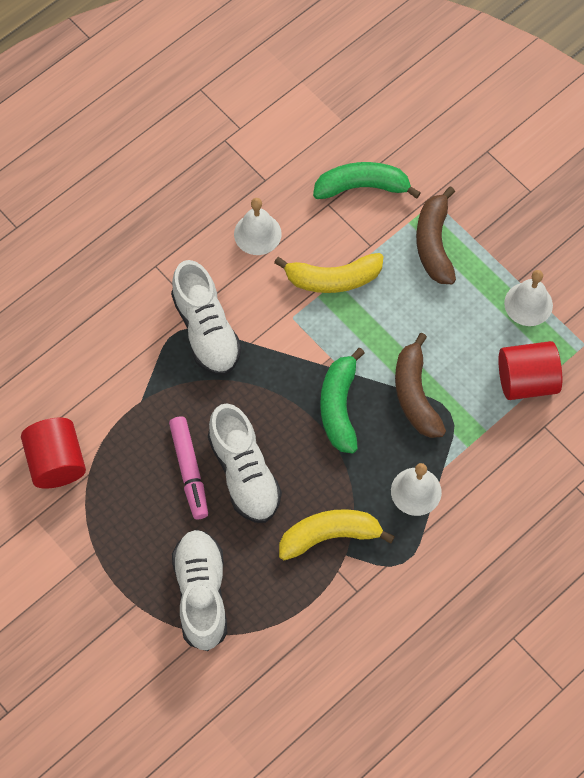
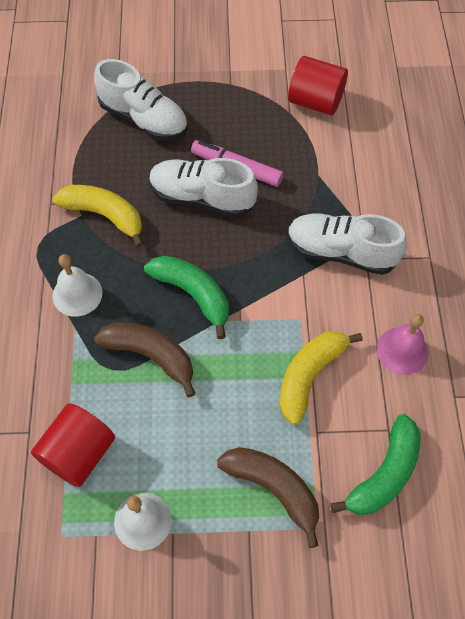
camera: 130 degrees right, 5 degrees down
(257, 233) = (402, 350): white bell -> pink bell
(329, 535) = (104, 215): yellow banana -> yellow banana turned 90 degrees counterclockwise

